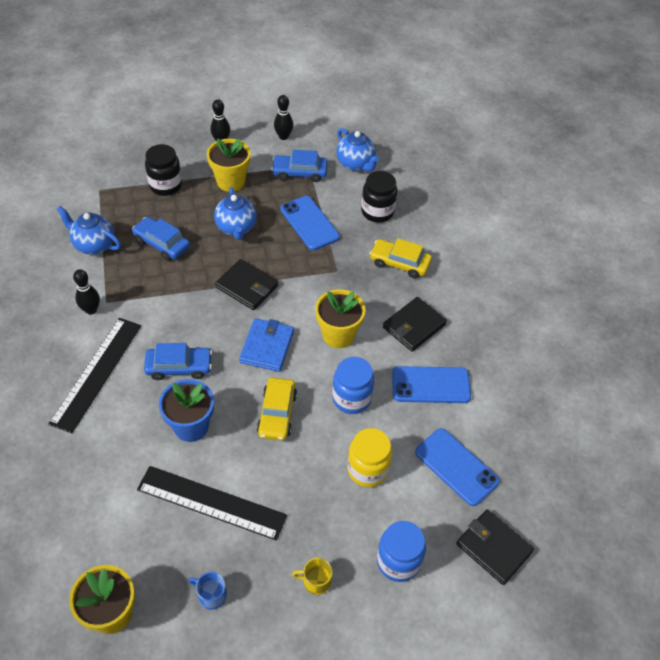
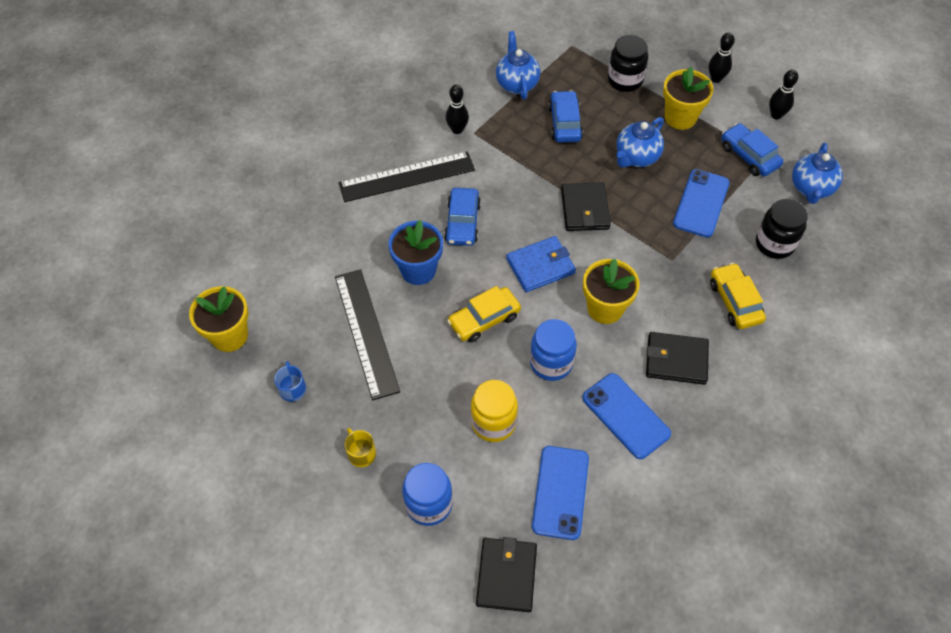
camera: 55 degrees right, 5 degrees up
(179, 367) = (462, 222): blue car -> blue car turned 45 degrees clockwise

